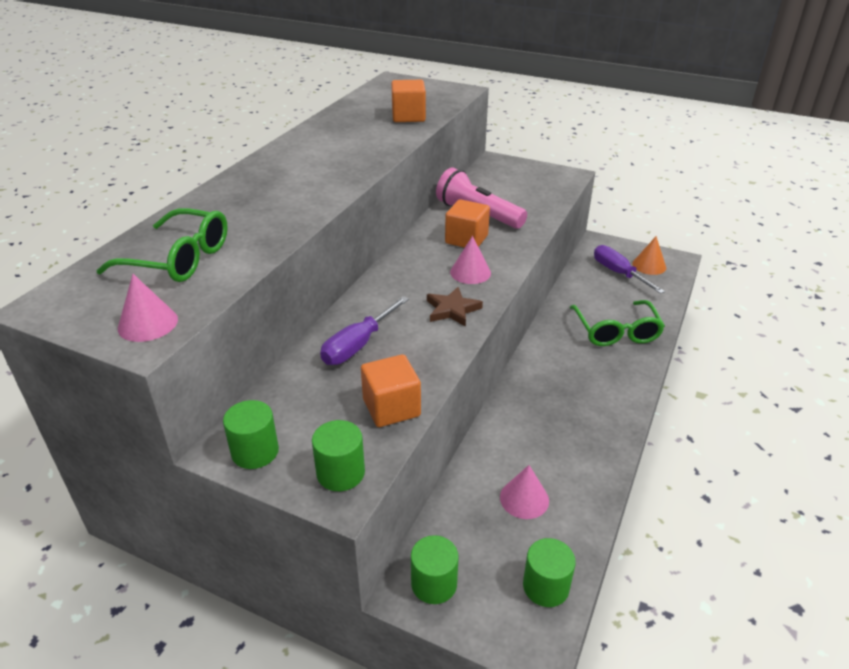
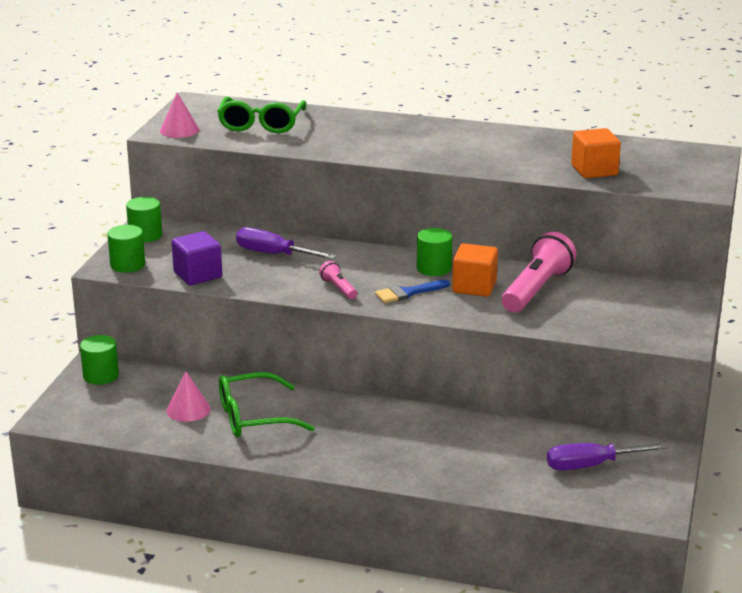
camera: 80 degrees right, 10 degrees down
(391, 407) = (198, 275): orange cube -> purple cube
(452, 310) = (338, 288): brown star -> pink flashlight
(470, 272) = (408, 293): pink cone -> blue brush
(546, 586) = (100, 422): green cylinder -> green cylinder (434, 268)
(616, 331) = (456, 460): green glasses -> green glasses (253, 417)
(619, 273) = (592, 465): purple screwdriver -> purple screwdriver turned 150 degrees counterclockwise
(649, 265) = (626, 490): orange cone -> none

